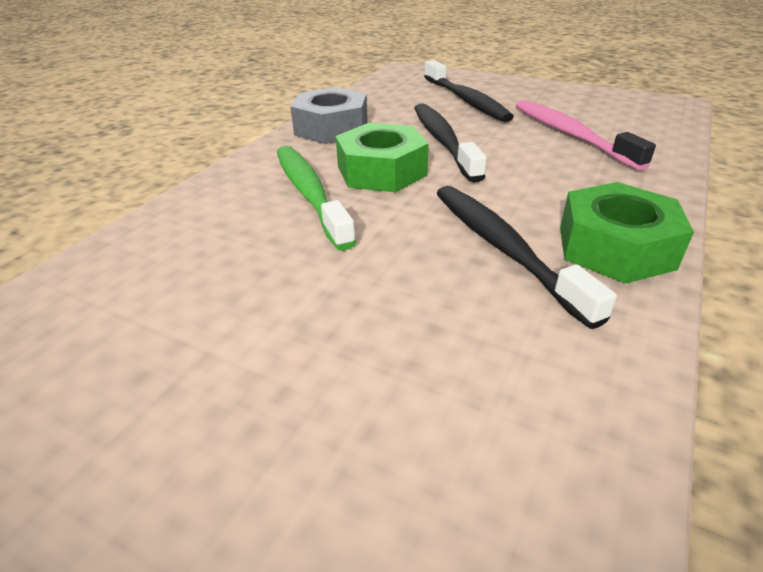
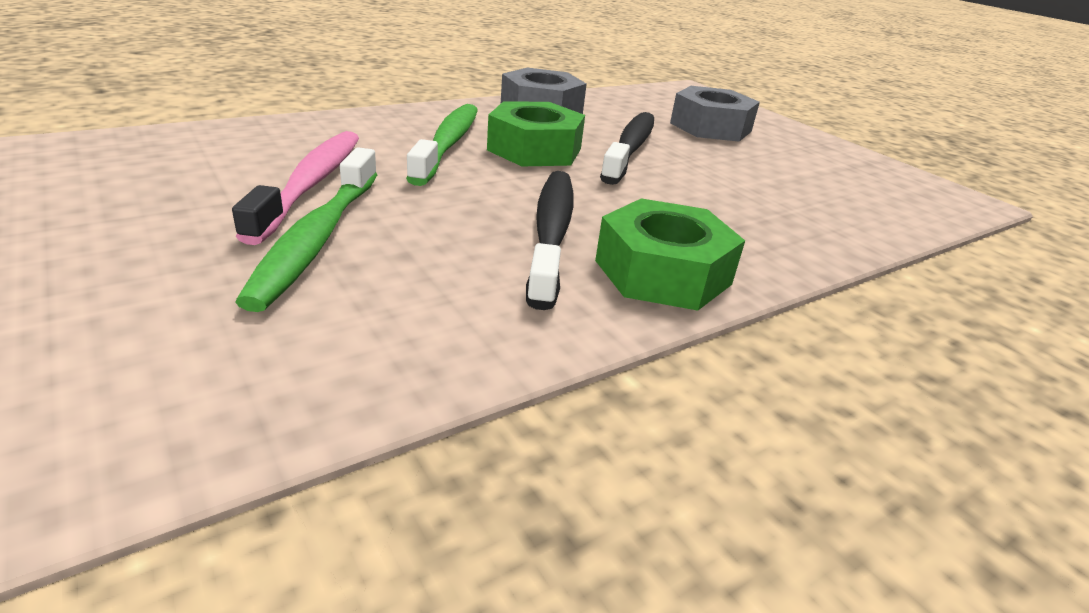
camera: 25 degrees right, 5 degrees down
(345, 350) = (317, 238): none -> green toothbrush
(466, 100) = (710, 127): black toothbrush -> grey nut
(570, 134) = (778, 184): pink toothbrush -> pink toothbrush (311, 184)

